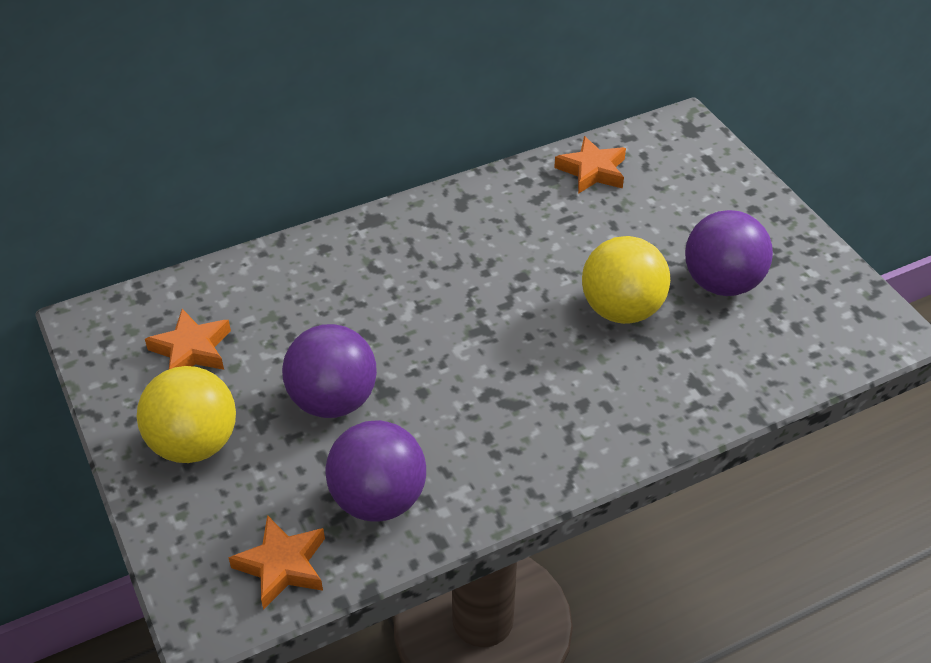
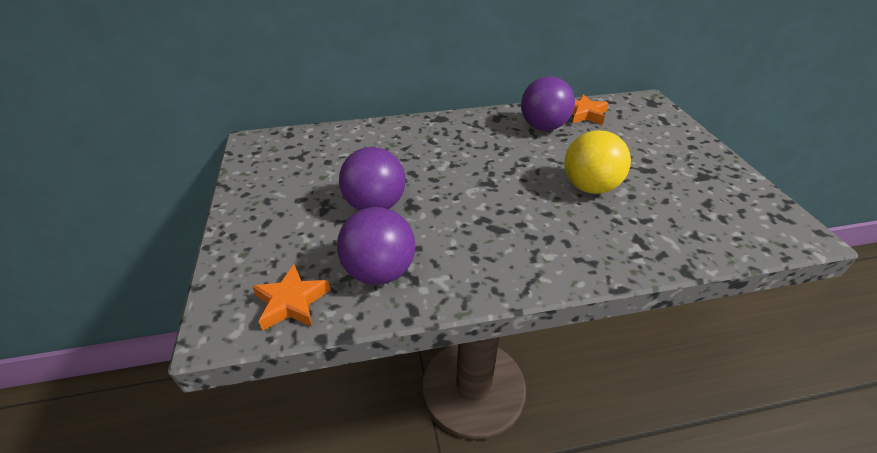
camera: 15 degrees right, 5 degrees down
(192, 350) = (302, 164): orange star -> none
(194, 443) = (275, 214): yellow ball -> none
(721, 283) = (665, 183): purple ball -> purple ball (543, 127)

